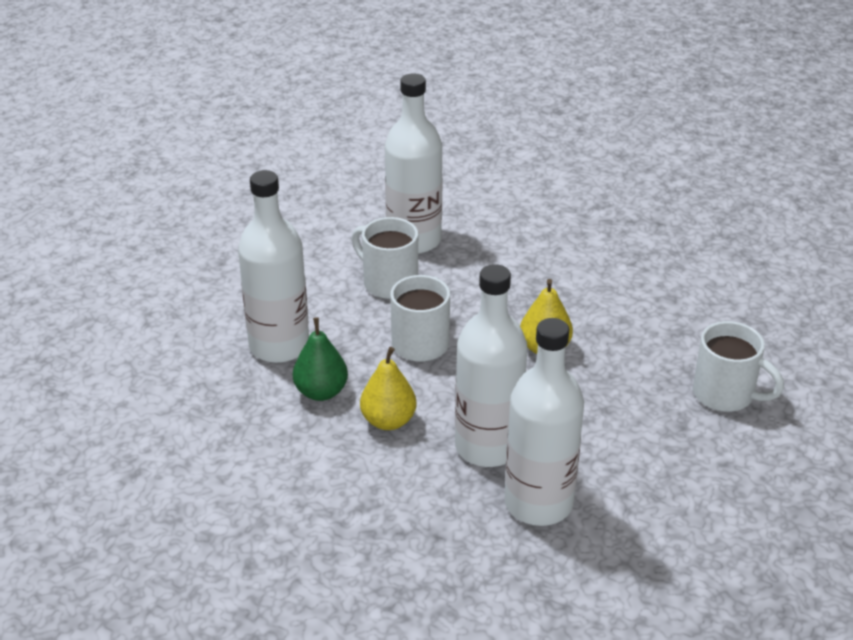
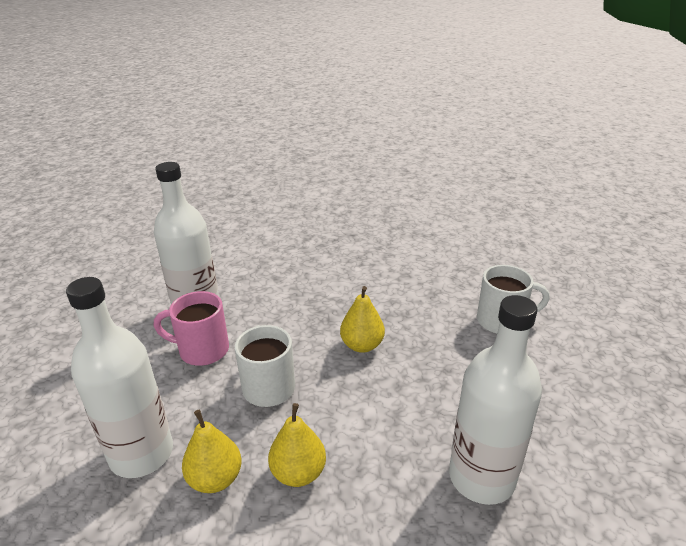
camera: 35 degrees left, 5 degrees down
(321, 392) = (215, 478): green pear -> yellow pear
(388, 283) = (202, 350): white mug -> pink mug
(487, 446) = (397, 449): white bottle -> none

